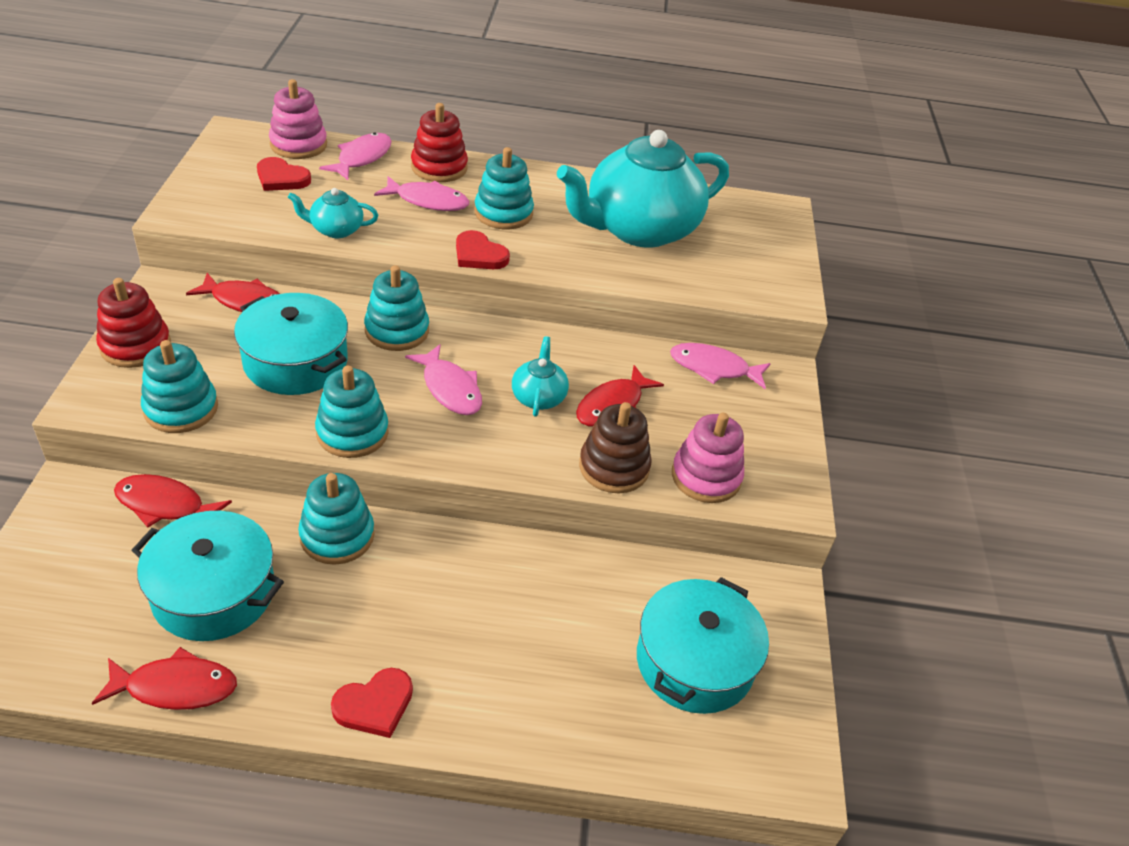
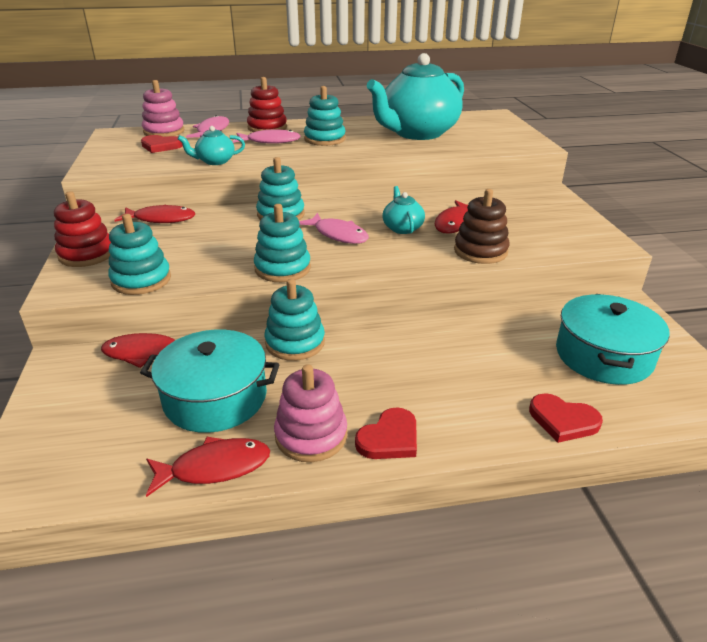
camera: 10 degrees left, 10 degrees down
(295, 362) = (216, 241): turquoise pot -> none
(479, 254) = (322, 157): red heart -> red heart (563, 420)
(706, 477) = (544, 244): pink stacking toy -> pink stacking toy (311, 435)
(713, 368) = (504, 196): pink fish -> none

